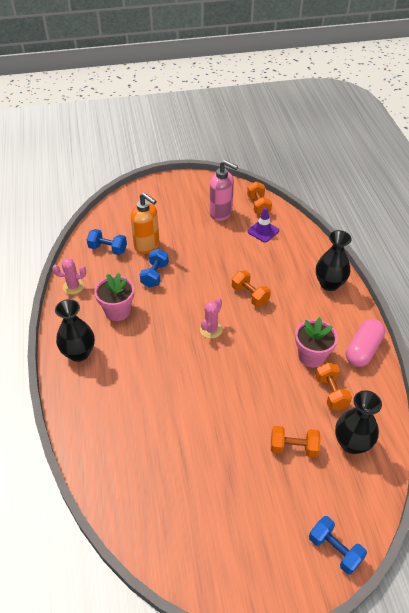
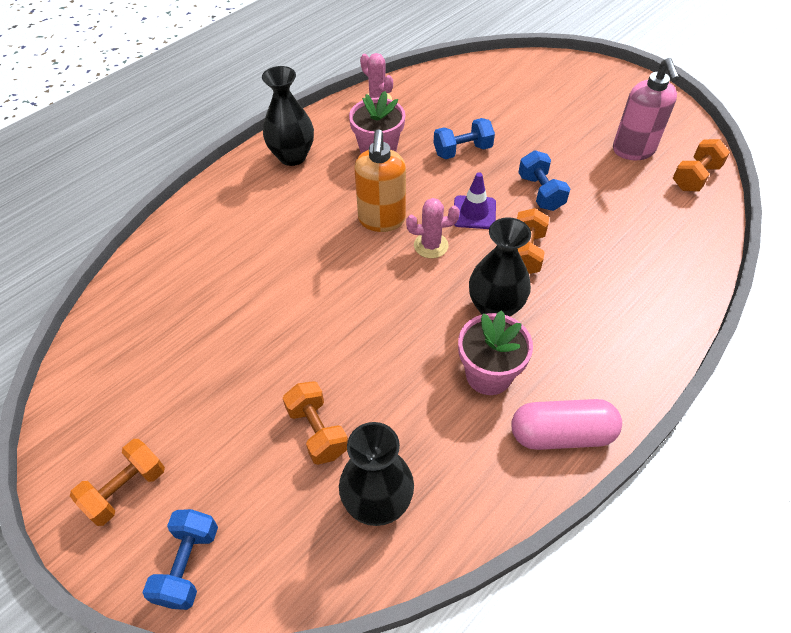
camera: 55 degrees right, 5 degrees up
(108, 249) = (458, 93): blue dumbbell -> blue dumbbell (540, 192)
(147, 246) = (499, 120): orange soap dispenser -> orange soap dispenser (381, 220)
(263, 231) = (654, 206): purple traffic cone -> purple traffic cone (474, 212)
(329, 284) = (644, 329): black vase -> black vase (495, 308)
(331, 393) = (445, 431): orange dumbbell -> orange dumbbell (126, 489)

